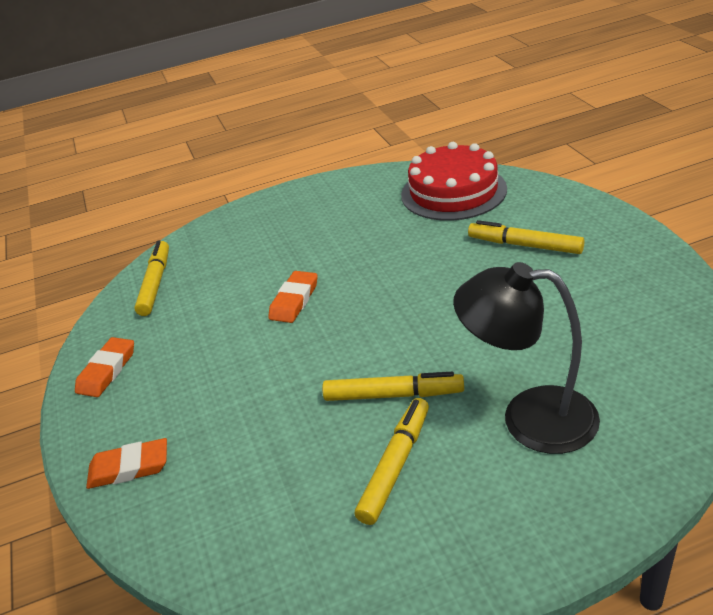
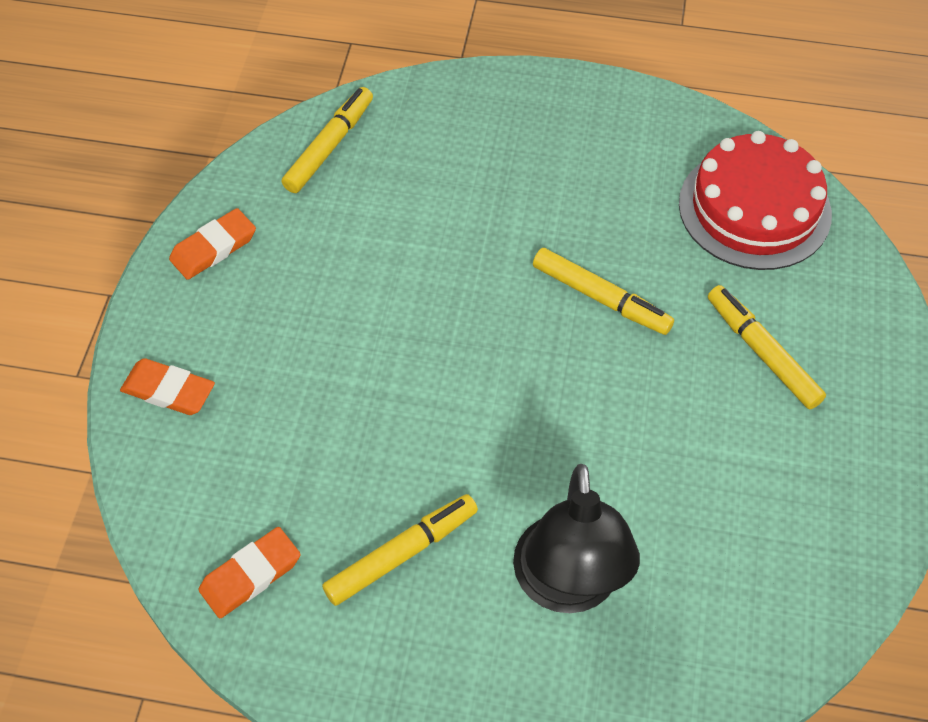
camera: 25 degrees right, 20 degrees up
(294, 300) = (454, 270): orange eraser -> orange eraser (250, 575)
(393, 395) = (461, 468): yellow marker -> yellow marker (601, 298)
(529, 418) = (567, 587): black lamp -> black lamp turned 135 degrees counterclockwise

